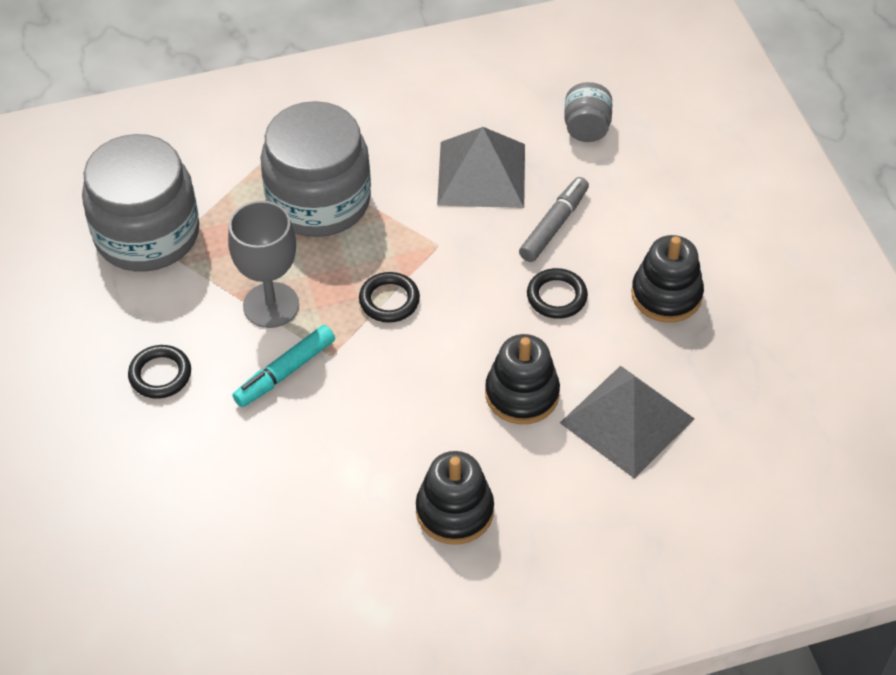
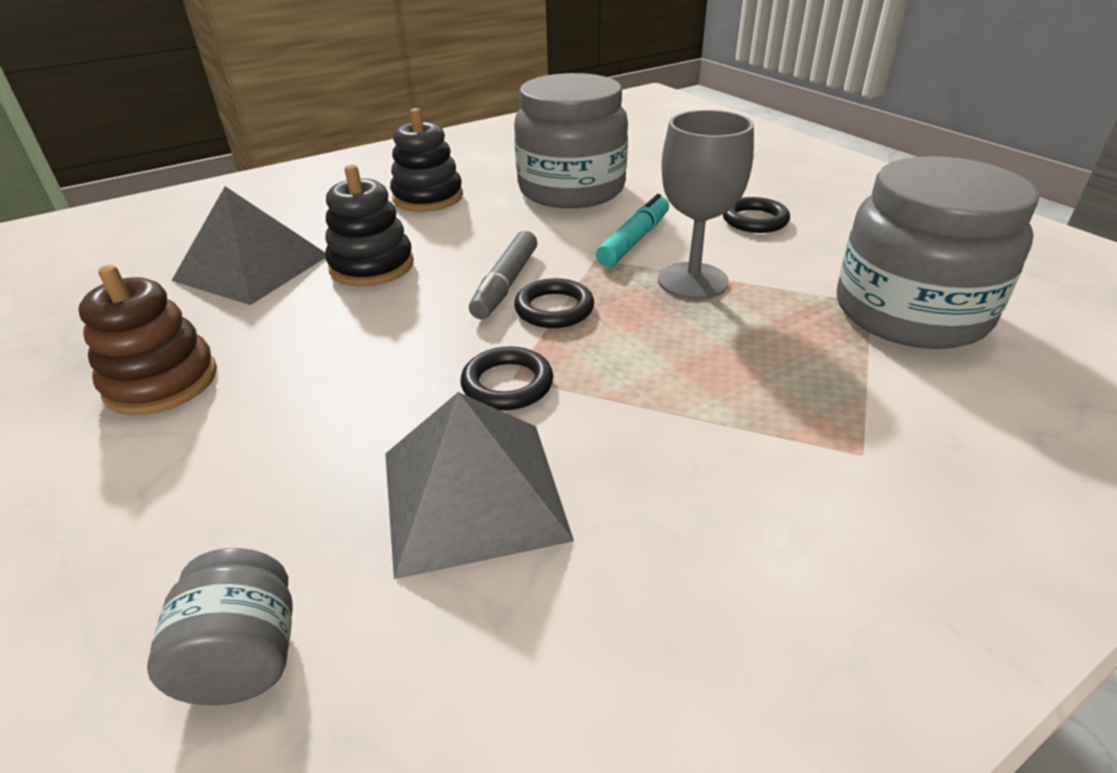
camera: 165 degrees right, 15 degrees down
(318, 201) = (724, 393): grey jar -> grey jar (571, 189)
(554, 225) = (331, 437): grey marker -> grey marker (505, 284)
(556, 296) = (329, 351): black ring -> black ring (507, 384)
(666, 295) = (161, 382): black stacking toy -> brown stacking toy

